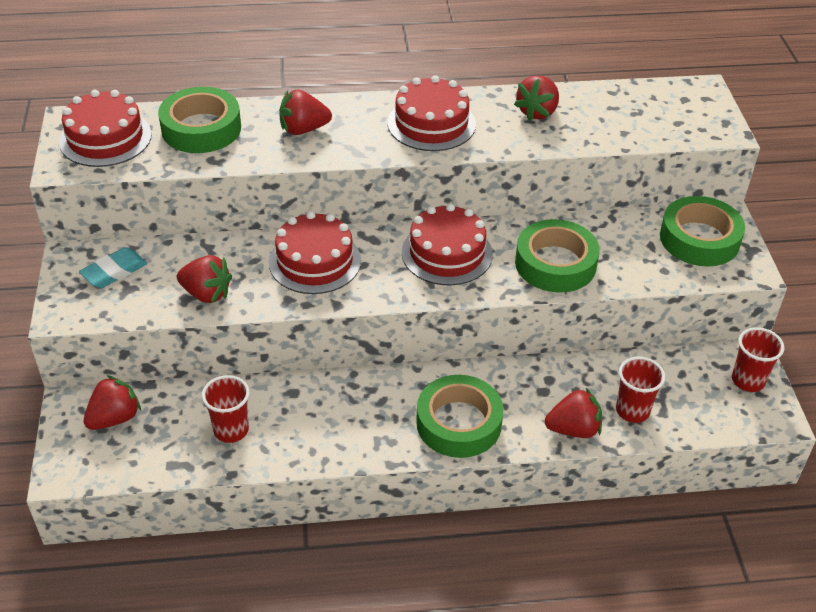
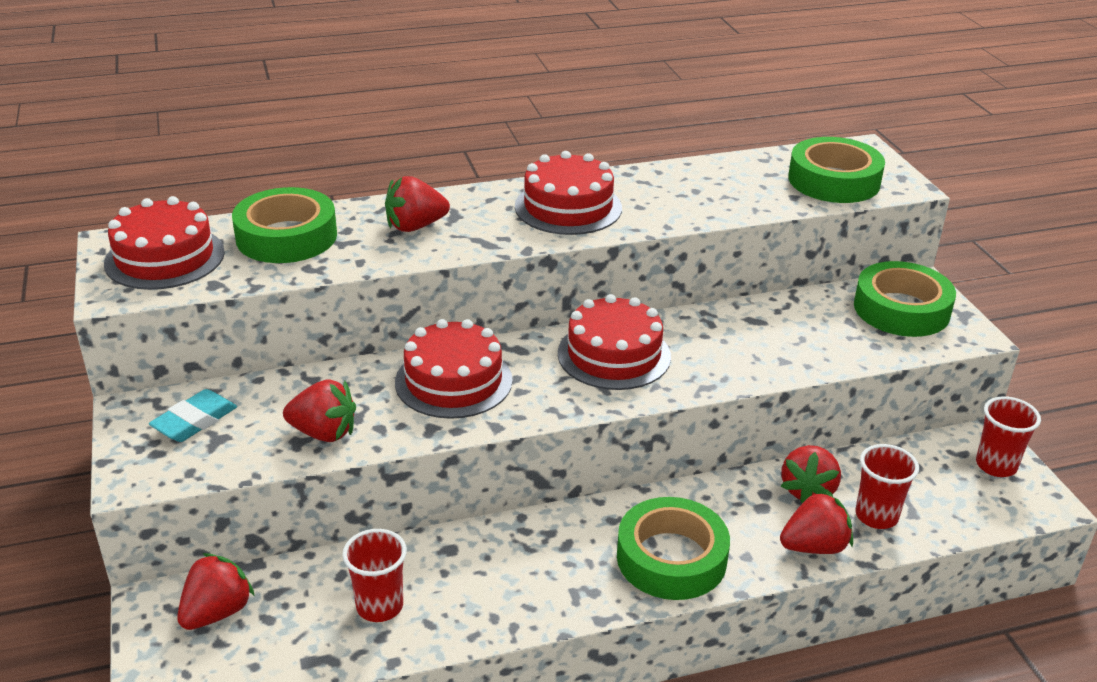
camera: 10 degrees left, 10 degrees down
(537, 112) = (687, 185): red strawberry -> red strawberry (808, 490)
(555, 263) = (747, 352): green tape -> green tape (834, 180)

